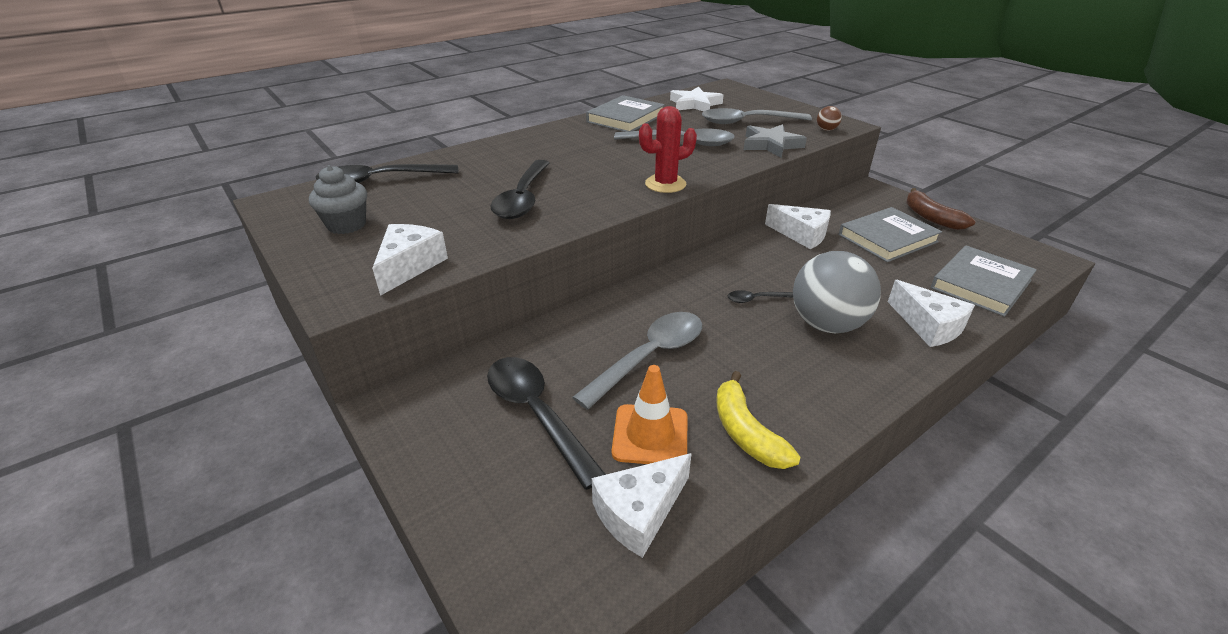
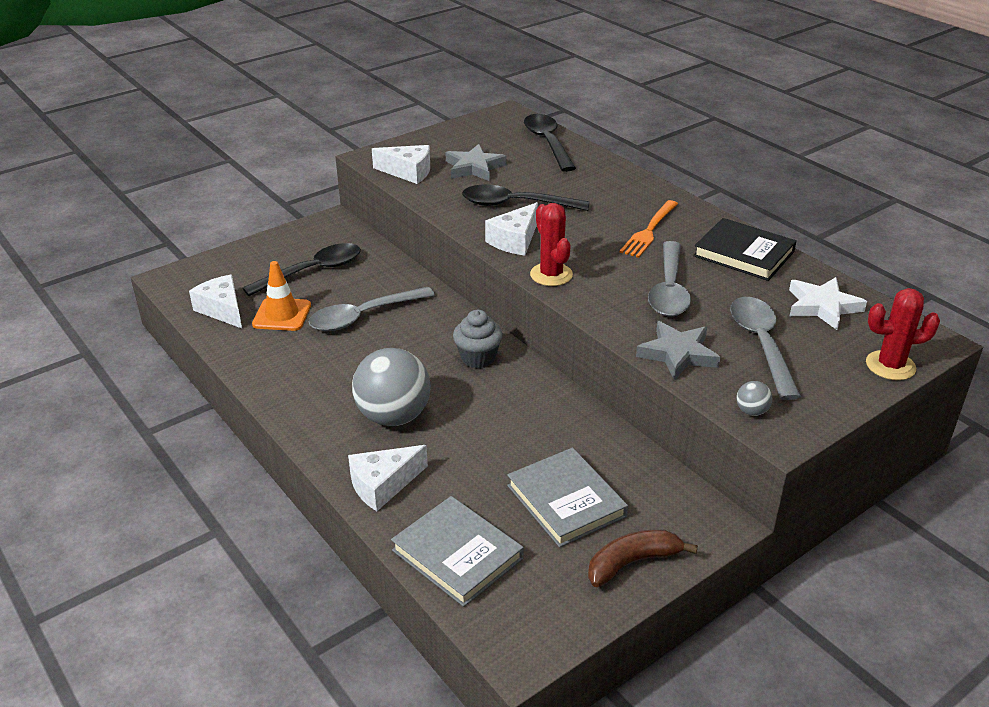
camera: 90 degrees right, 0 degrees up
(347, 225) = (469, 143): grey cupcake -> grey cupcake (478, 358)
(420, 221) = (474, 167): none -> grey star
(587, 145) = (649, 231): none -> orange fork
(625, 118) = (744, 254): grey book -> black book
(650, 356) = (363, 316): grey spoon -> grey spoon turned 105 degrees clockwise
(746, 432) = (273, 355): yellow banana -> none
(755, 299) = (438, 377): black spoon -> none
(757, 96) = (890, 366): none -> red cactus
(801, 235) = (569, 428): white cheese -> white cheese (515, 240)
(826, 129) = (751, 411): brown ball -> grey ball

